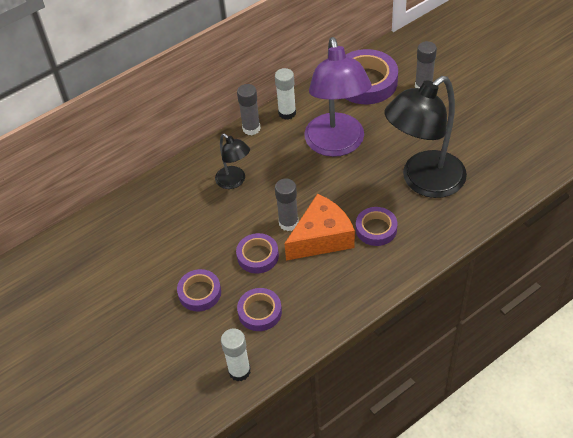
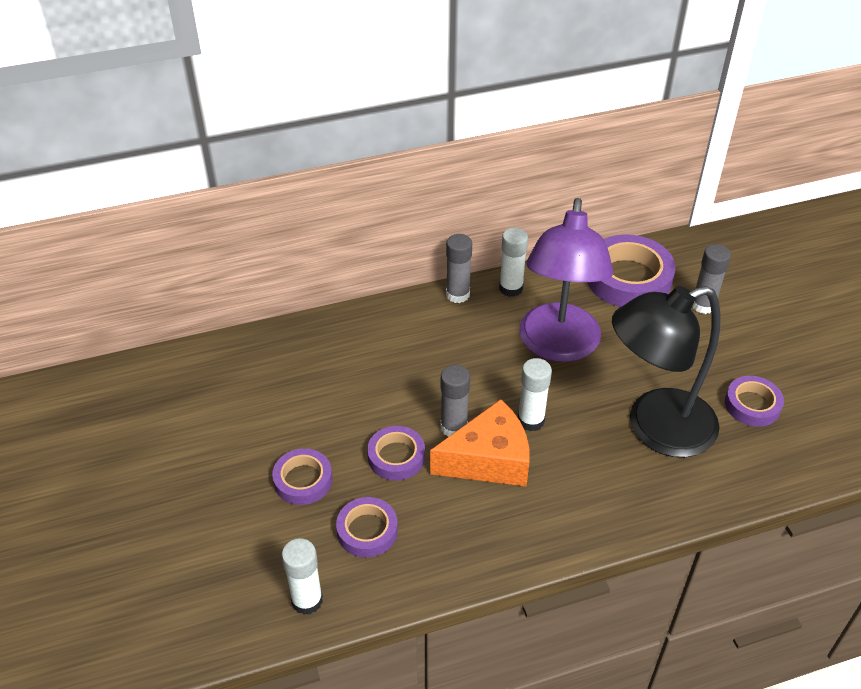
camera: 15 degrees right, 5 degrees down
(234, 181) = (408, 353): black lamp -> none
(339, 202) = (531, 420): none -> white glue stick
(376, 229) = (565, 471): purple tape -> purple tape (752, 405)

